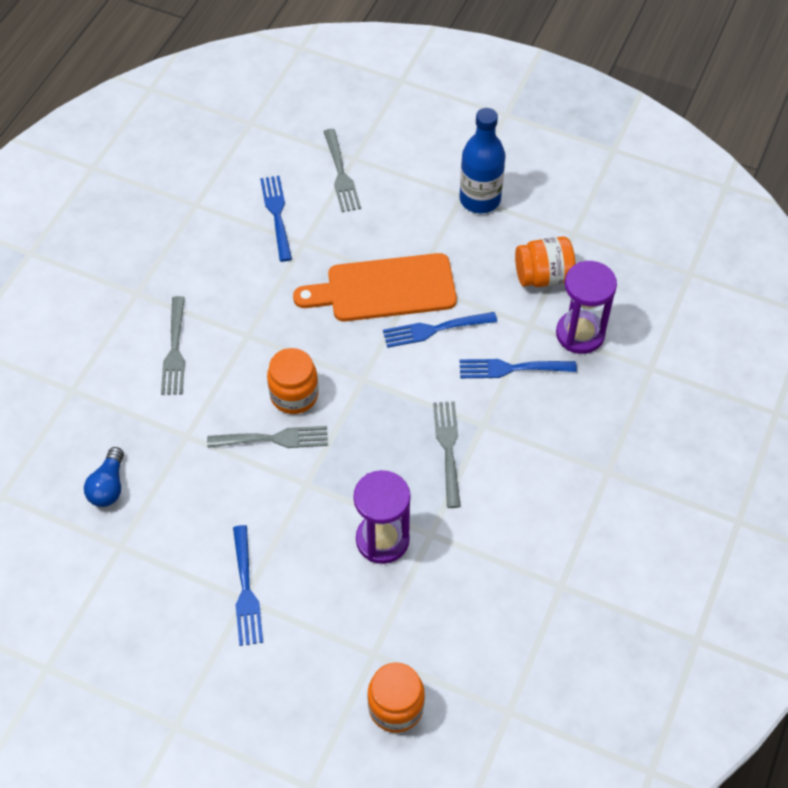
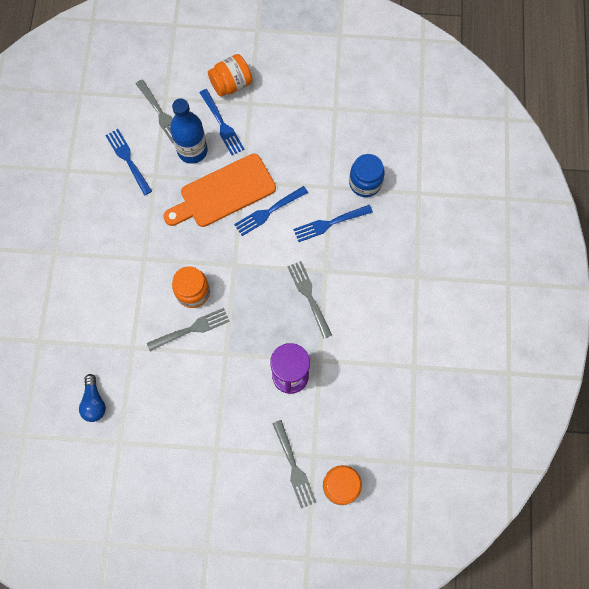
camera: 20 degrees left, 15 degrees up
(174, 350) = (98, 287): grey fork -> grey fork (294, 467)
(246, 590) = (215, 442): blue fork -> blue fork (222, 124)
(480, 199) = (263, 102): blue bottle -> blue bottle (192, 151)
(543, 276) = (326, 148): orange jar -> orange jar (231, 84)
(580, 334) = (365, 183): purple hourglass -> blue jar

